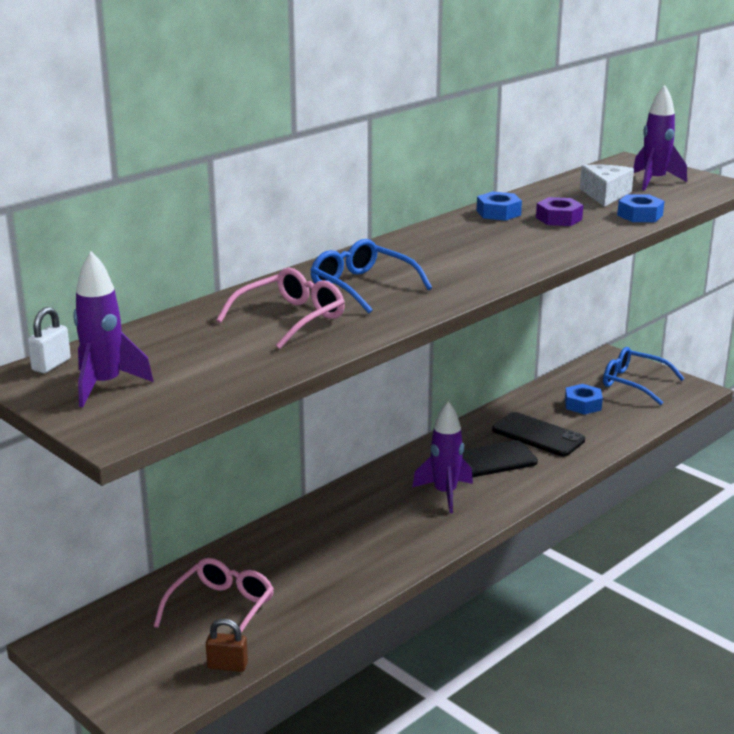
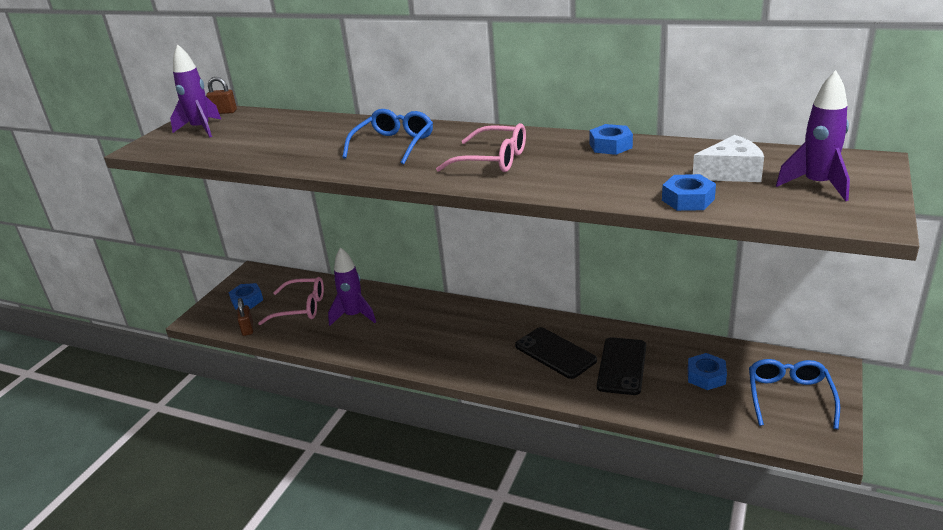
camera: 70 degrees right, 5 degrees up
(51, 365) = (224, 112): white padlock -> brown padlock
(143, 657) = (247, 300): none -> blue nut
(290, 319) = (320, 141): pink glasses -> pink glasses (492, 160)
(445, 494) = (488, 347): purple rocket -> purple rocket (354, 316)
(559, 218) = (627, 169): purple nut -> none

